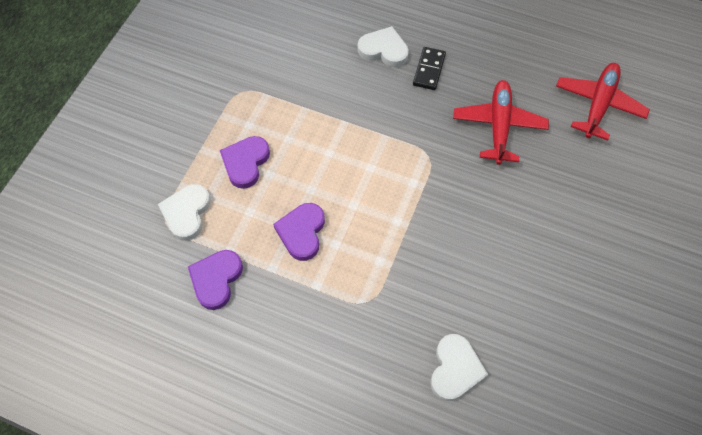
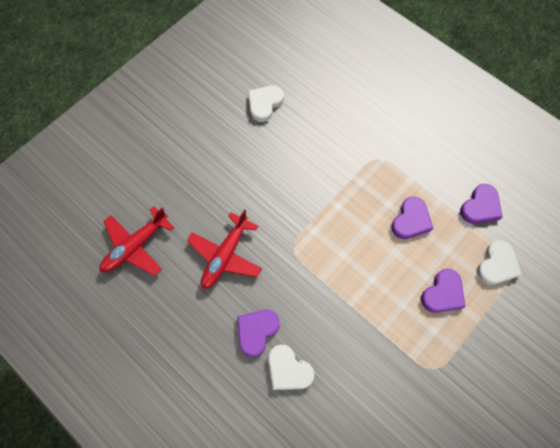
camera: 160 degrees left, 5 degrees up
(429, 70) = (256, 331): black domino -> purple heart
(455, 369) = (337, 104): white heart -> white heart (264, 104)

